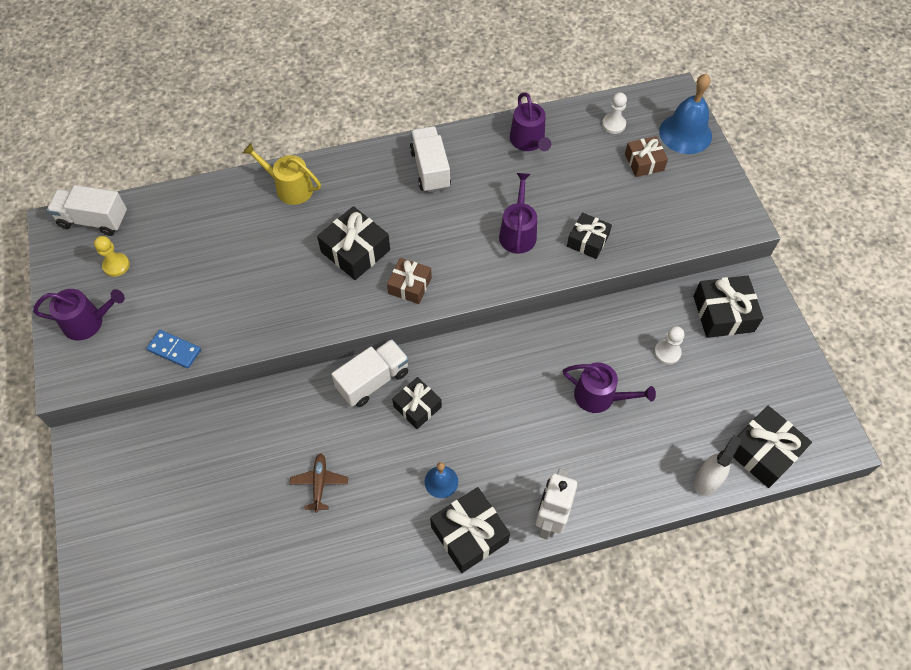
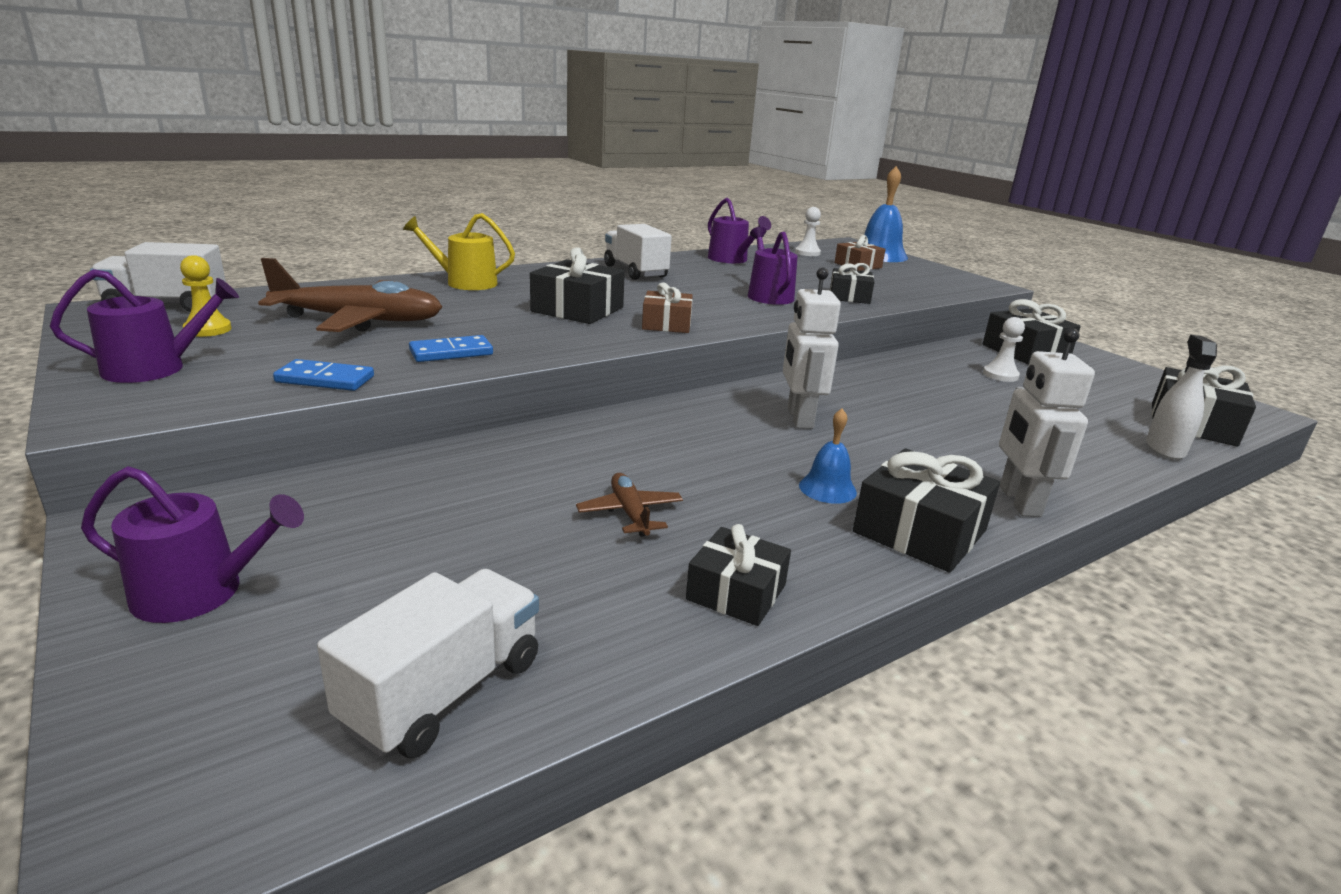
camera: 20 degrees left, 35 degrees down
(206, 259) = (360, 321): none -> brown plane
(252, 319) = (451, 352): none -> blue domino
(373, 380) = (654, 419): white truck -> white truck (444, 692)
(417, 407) = (735, 433): black gift -> black gift (736, 592)
(469, 394) = (799, 418): none -> white robot
(599, 396) = (963, 406): purple watering can -> purple watering can (199, 593)

